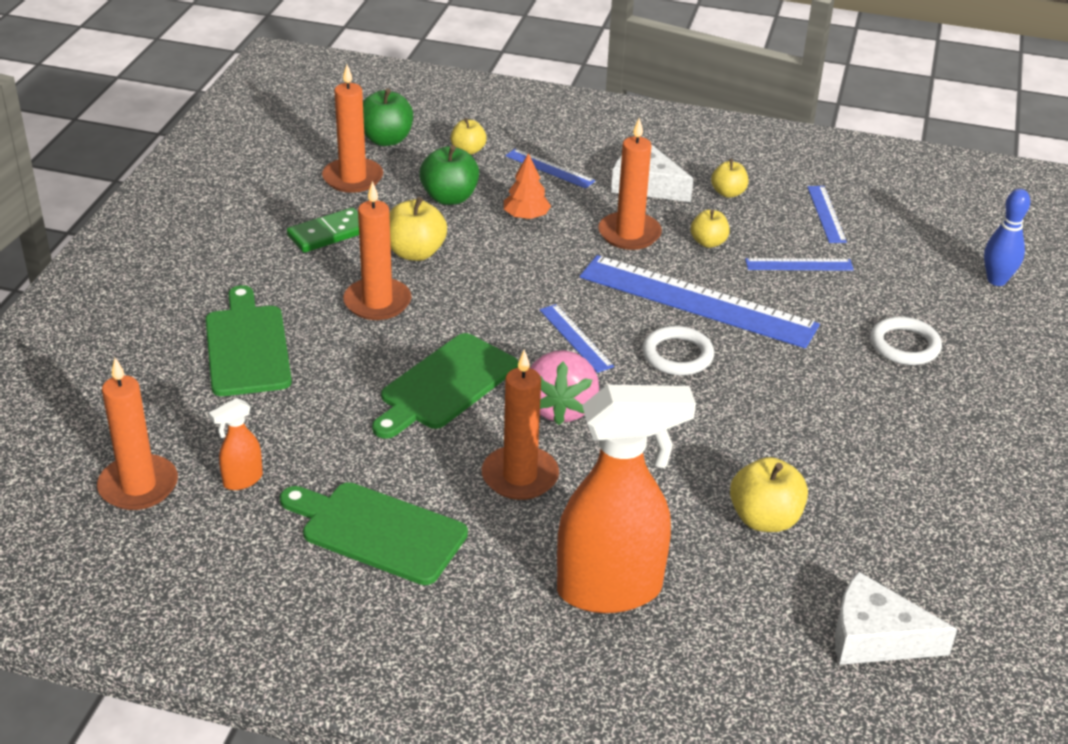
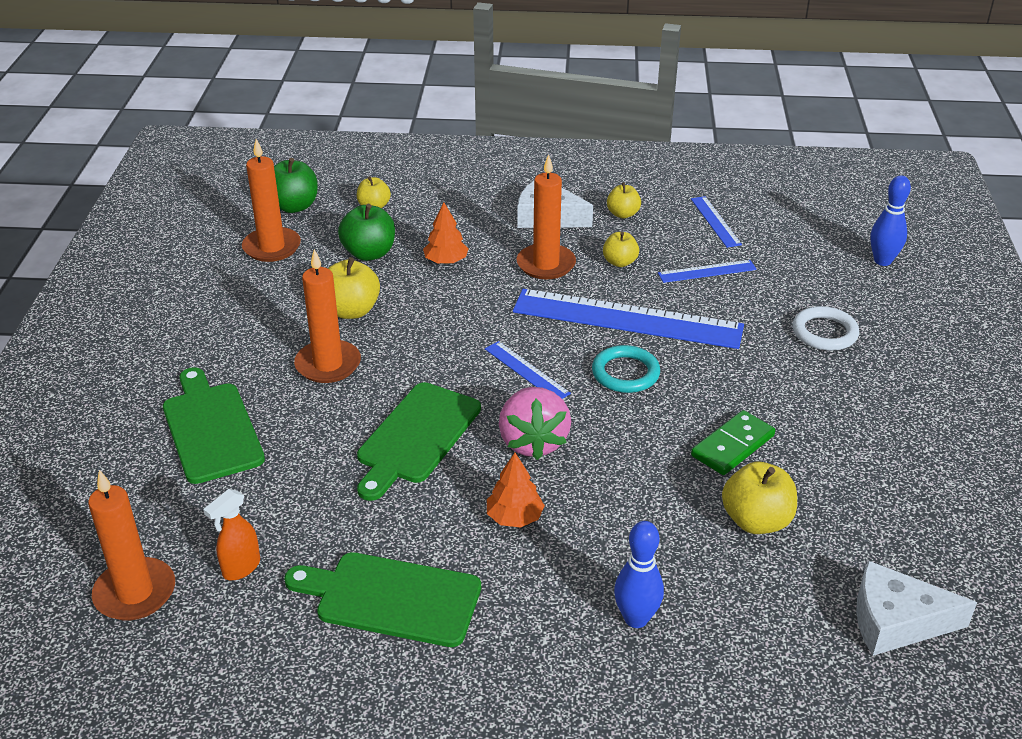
camera: 10 degrees left, 0 degrees up
(329, 233) = (263, 304): green domino -> green domino (732, 446)
(520, 476) = (514, 517): orange candle -> orange tree
(549, 168) = (454, 213): blue ruler -> none
(611, 590) = (636, 618): orange spray bottle -> blue bowling pin
(677, 355) = (625, 373): white ring -> turquoise ring

